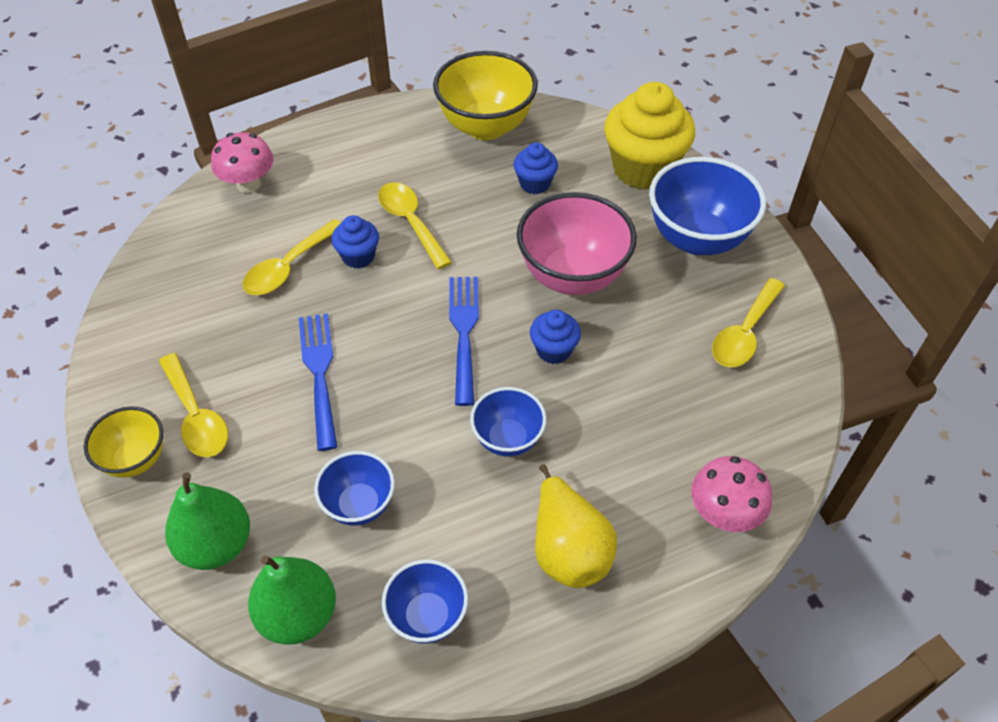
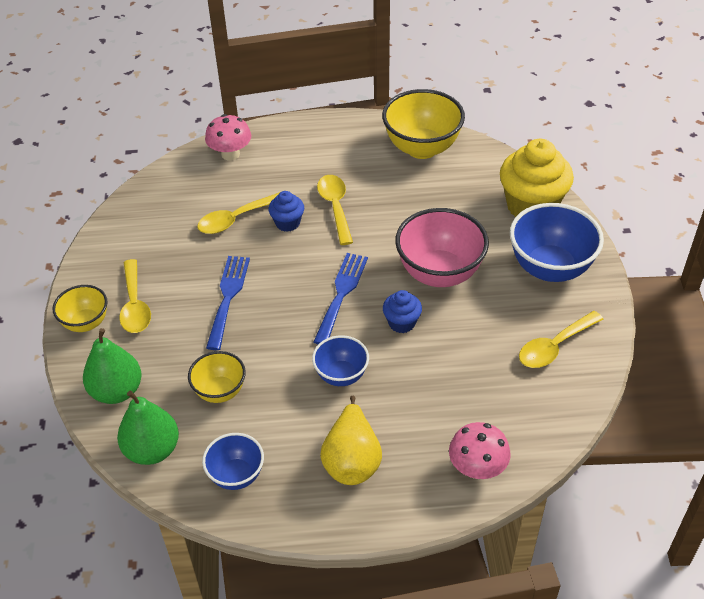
camera: 20 degrees right, 5 degrees down
(359, 505) = (220, 391): blue bowl -> yellow bowl
(535, 184) = (441, 199): blue cupcake -> none

